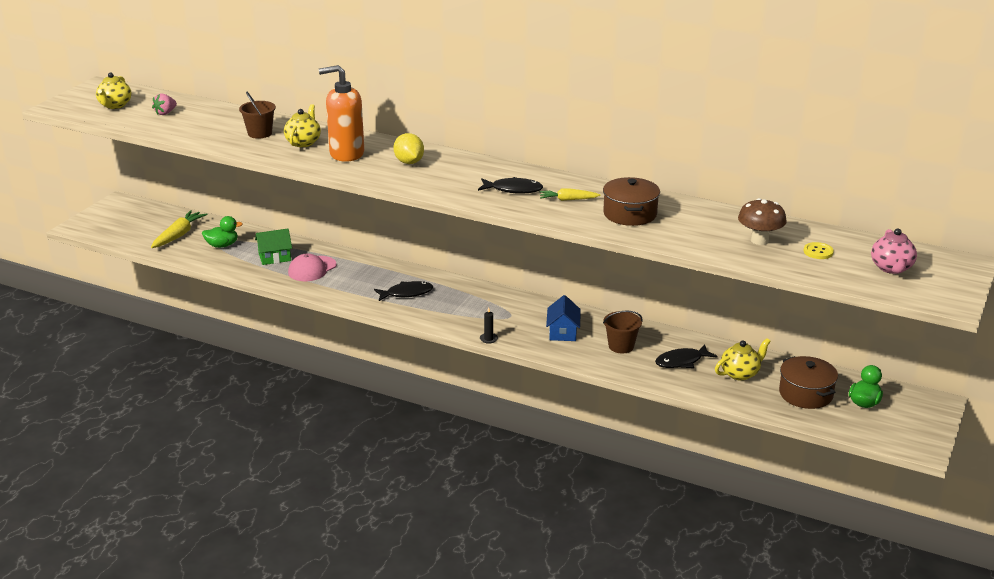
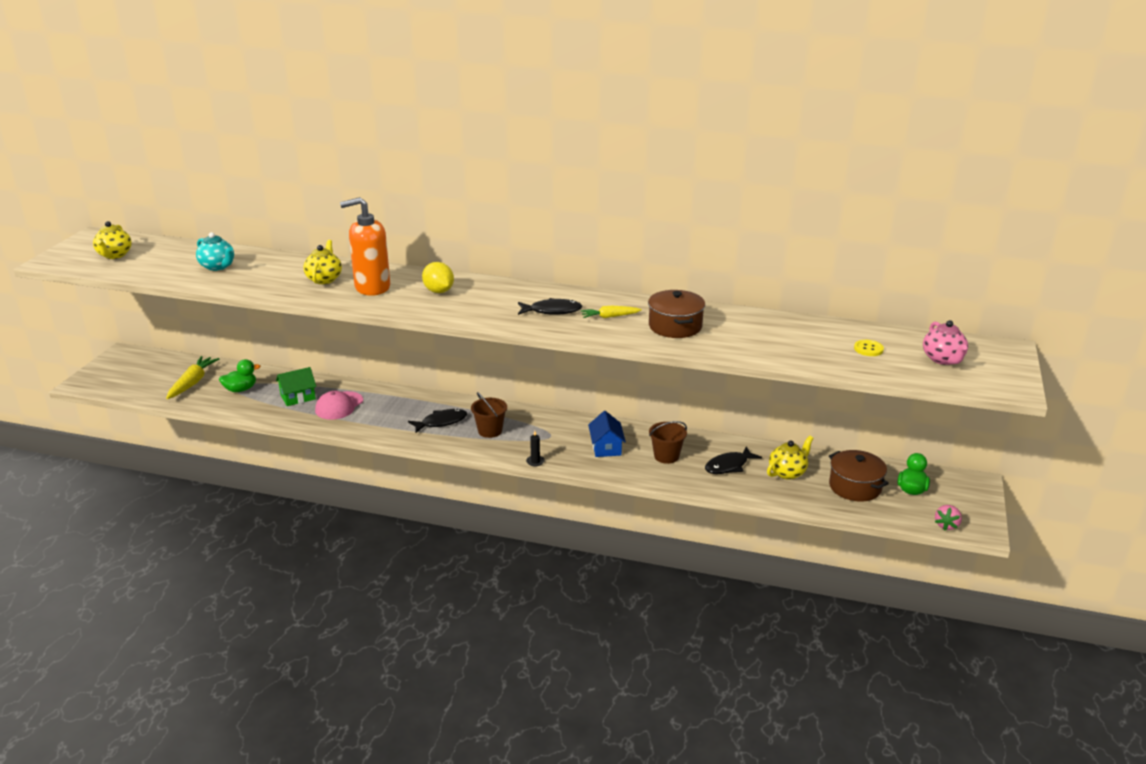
camera: 10 degrees left, 0 degrees up
(165, 113) = (171, 259): pink strawberry -> pink strawberry (946, 525)
(207, 123) = (218, 266): none -> turquoise teapot
(260, 133) = (276, 273): brown bucket -> brown bucket (490, 431)
(759, 240) = (809, 342): brown mushroom -> none

